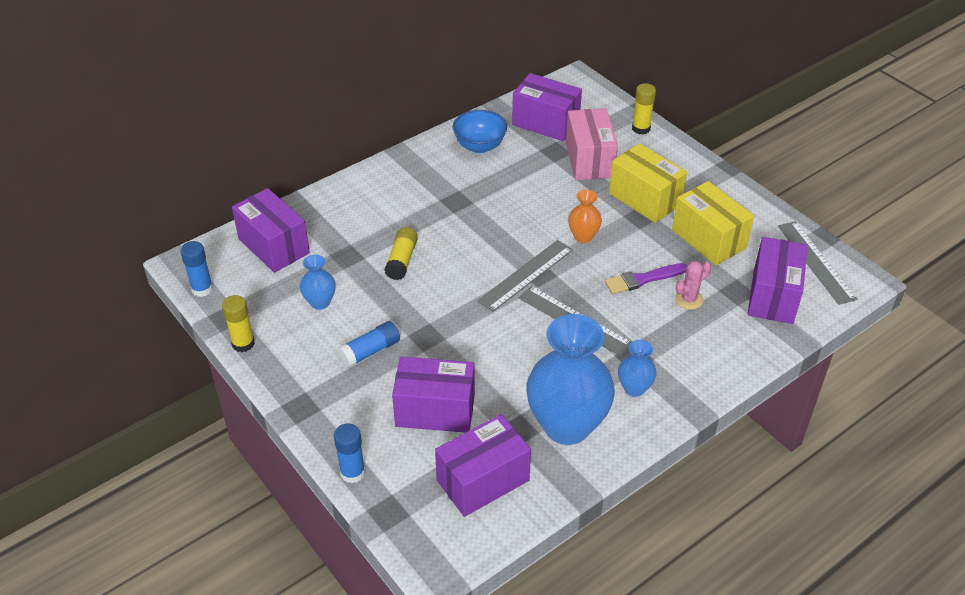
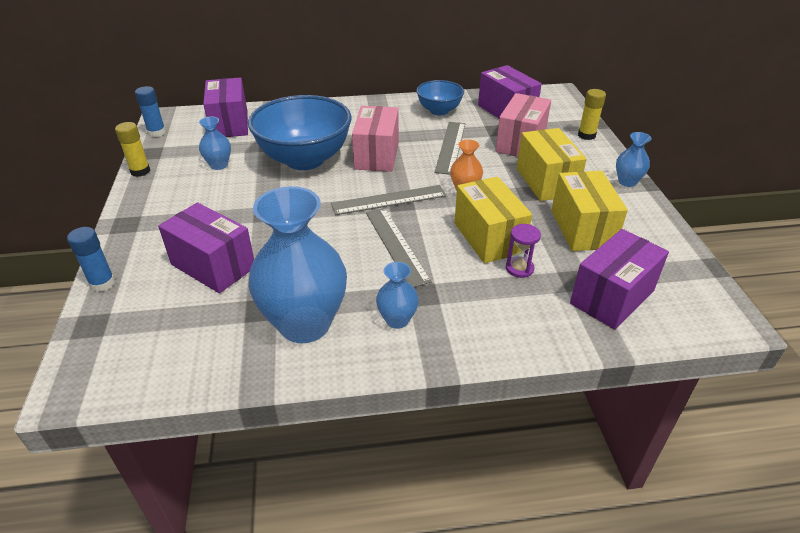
camera: 30 degrees right, 5 degrees down
(370, 351) = (215, 207): blue glue stick -> none
(402, 260) = (305, 159): yellow glue stick -> blue bowl
(468, 227) = (377, 155): none -> pink box
(483, 480) = (187, 336): purple box -> none
(642, 279) = (488, 237): purple brush -> yellow box
(689, 299) = (519, 268): pink cactus -> purple hourglass
(710, 172) = (627, 182): none -> blue vase
(816, 262) = (686, 285): grey ruler -> grey ruler (450, 147)

